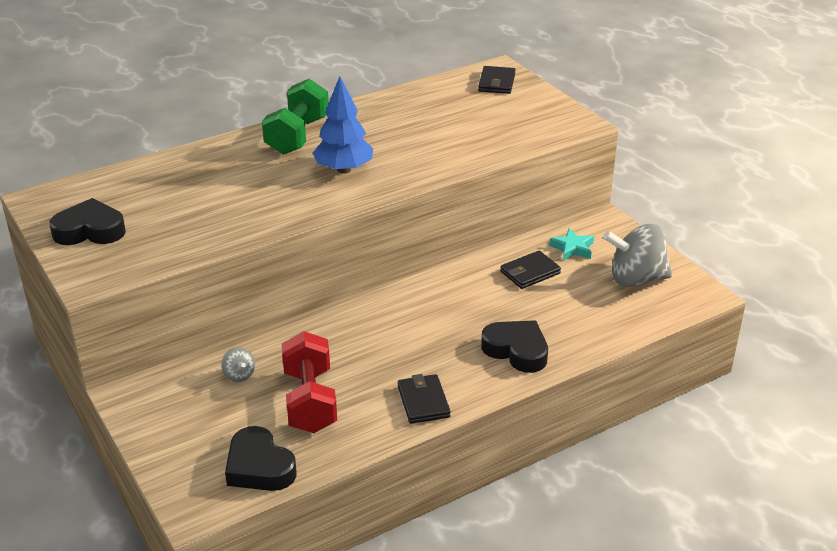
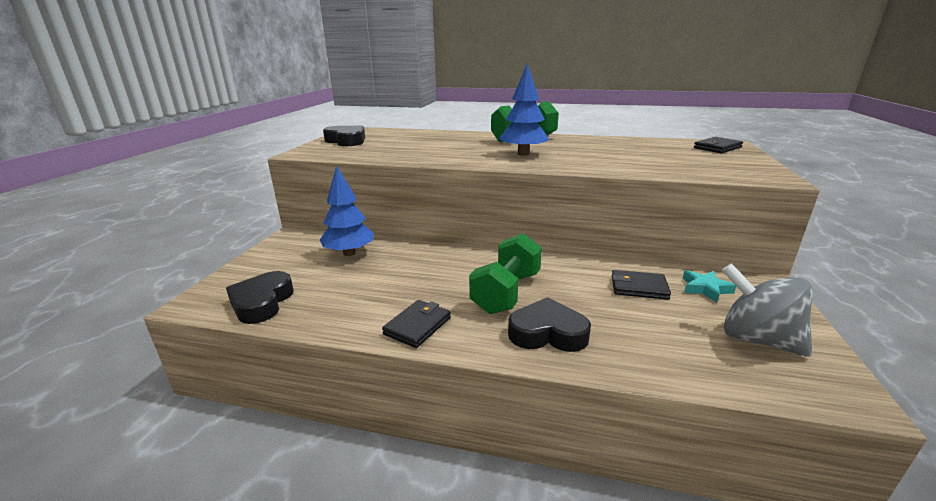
camera: 45 degrees right, 10 degrees down
(239, 375) = (349, 253): grey spinning top -> blue tree
(310, 401) = (355, 285): red dumbbell -> none
(445, 333) = (506, 293): none -> green dumbbell
(516, 350) = (547, 333): black heart -> black heart turned 75 degrees counterclockwise

